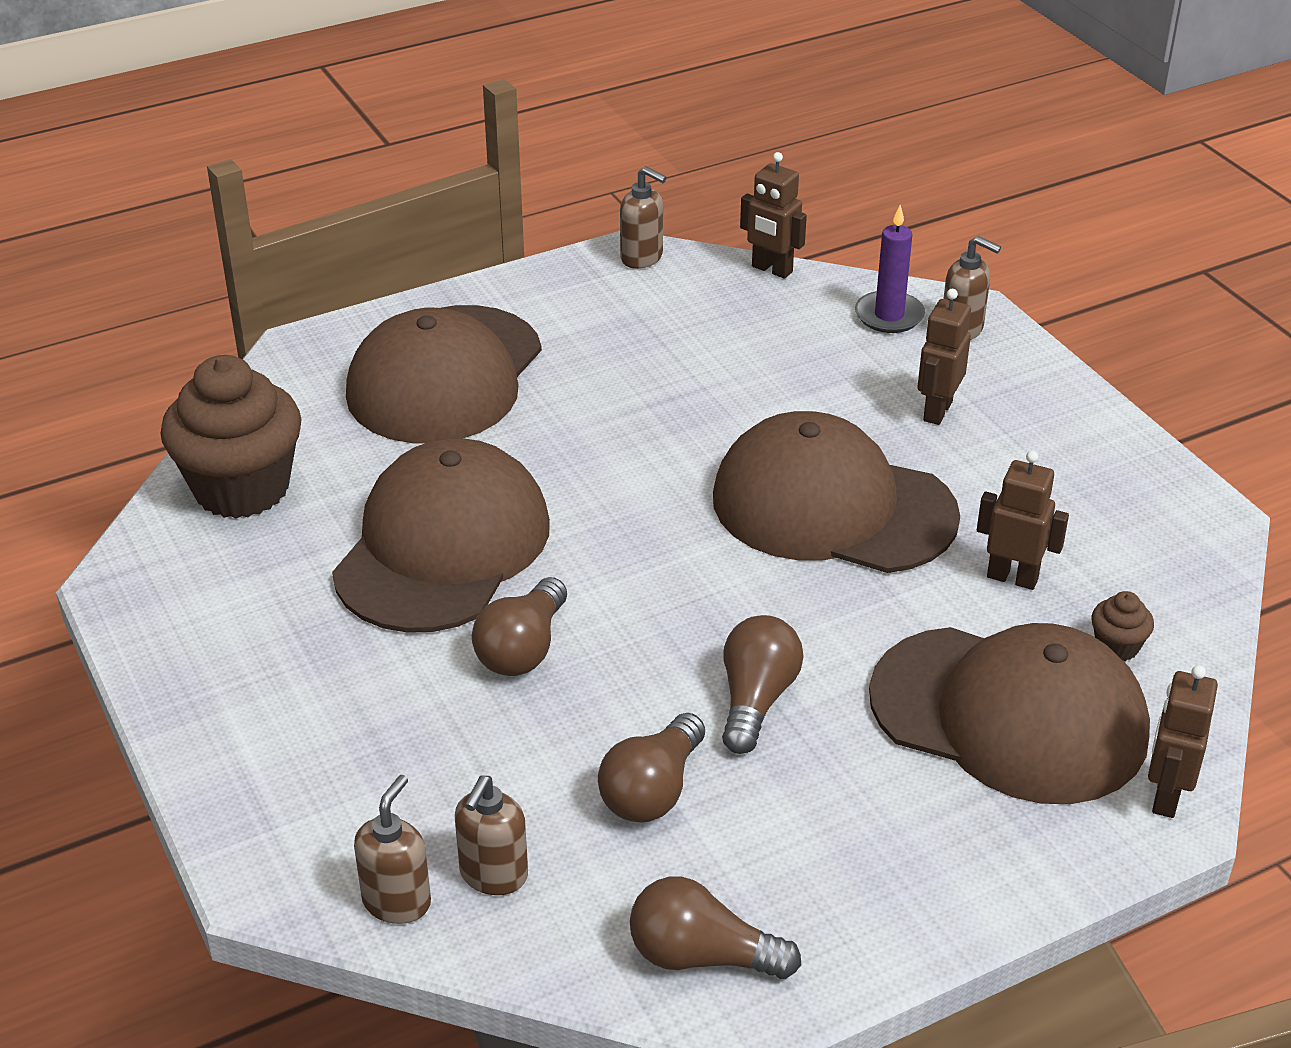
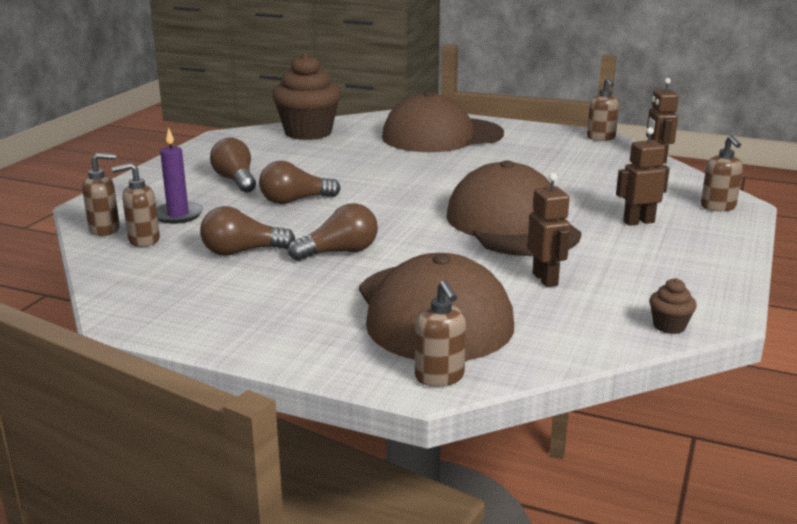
camera: 50 degrees right, 15 degrees down
(442, 547) = (334, 169): brown cap -> none
(702, 956) = (144, 296): brown light bulb -> brown light bulb (235, 180)
(889, 315) = (686, 190): purple candle -> purple candle (178, 215)
(1117, 647) = (544, 323): brown cupcake -> brown cupcake (669, 326)
(1165, 796) = (440, 377): brown robot -> brown soap dispenser

